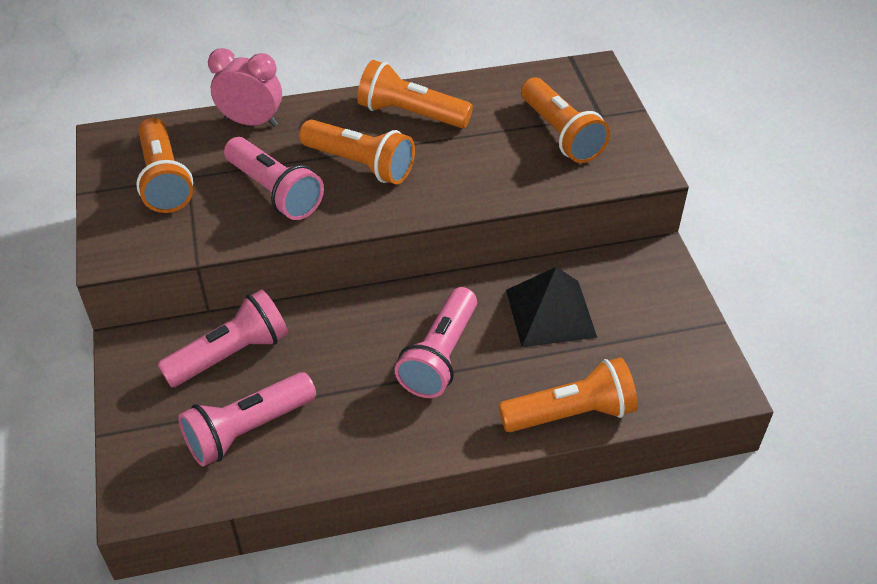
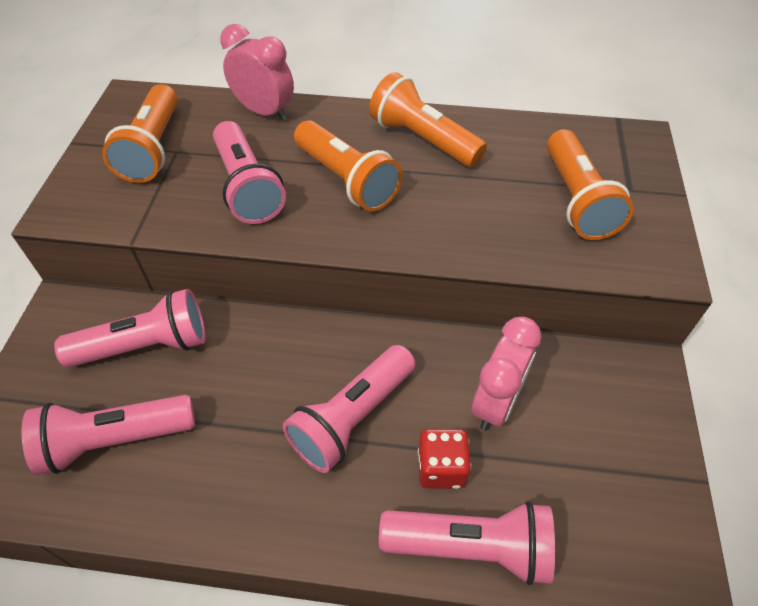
camera: 20 degrees right, 5 degrees up
(527, 370) = (441, 468): none -> red dice
(550, 313) = (496, 403): black pyramid -> pink clock
(570, 413) = (470, 547): orange flashlight -> pink flashlight

